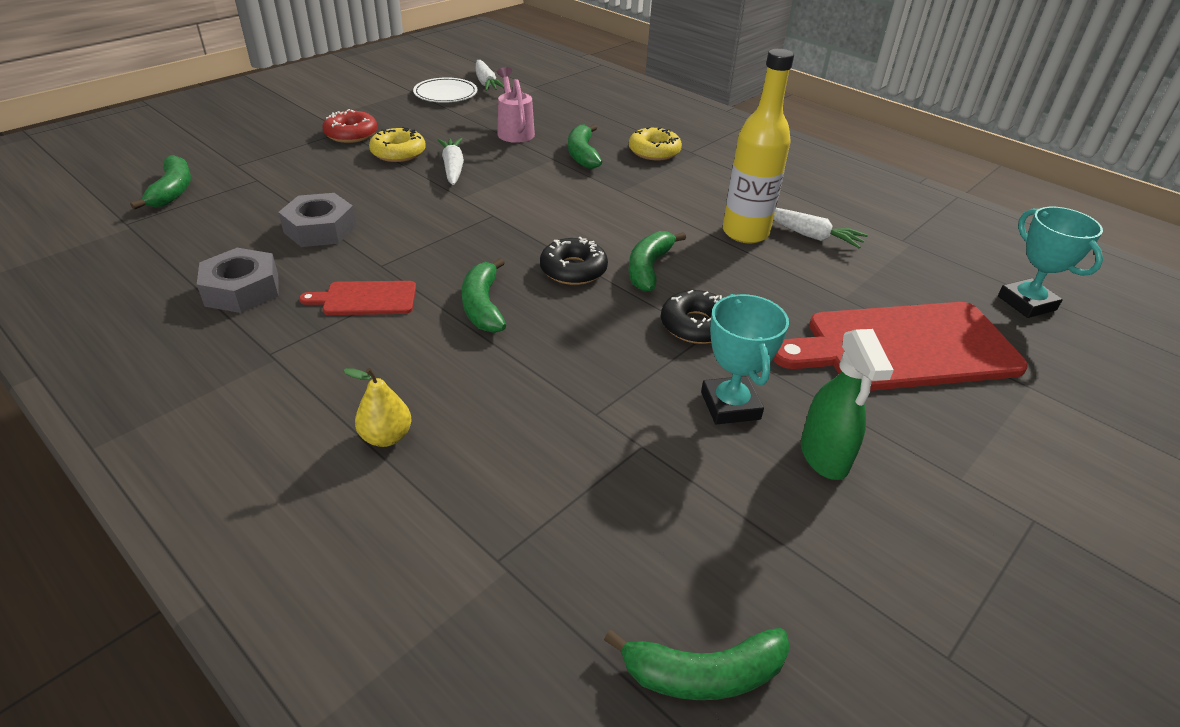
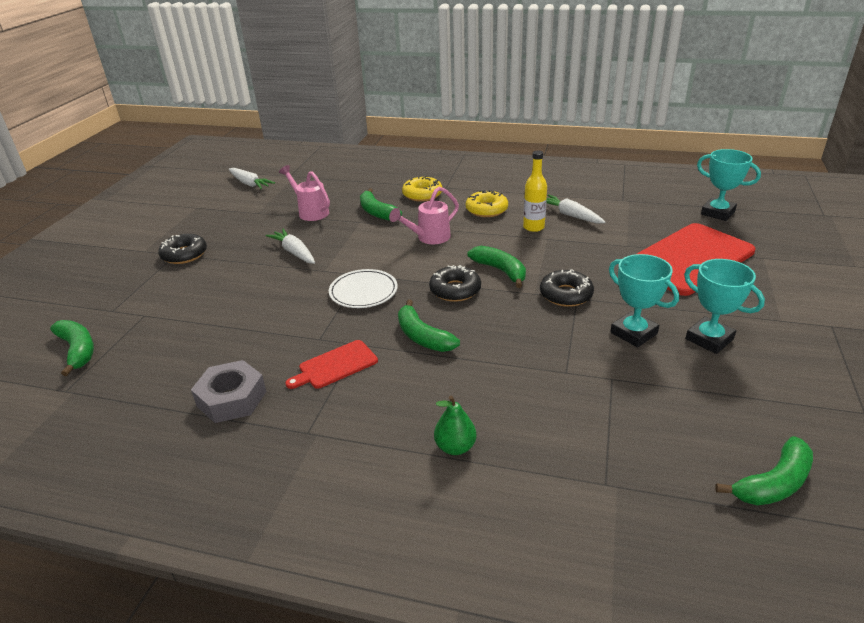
camera: 25 degrees left, 5 degrees down
(320, 229) = (242, 332): grey nut -> none
(351, 134) = (184, 255): red donut -> black donut
(386, 437) = (455, 447): yellow pear -> green pear
(398, 153) = (239, 255): yellow donut -> yellow donut (486, 210)
(445, 94) = (227, 201): white plate -> white plate (363, 292)
(607, 202) = (428, 238): none -> pink watering can
(648, 268) = (500, 271): green banana -> green banana turned 150 degrees clockwise
(745, 233) = (533, 227): yellow bottle -> yellow bottle, size x0.62
(809, 235) = (570, 215): white carrot -> white carrot turned 135 degrees counterclockwise
(824, 456) = (709, 339): green spray bottle -> turquoise trophy

